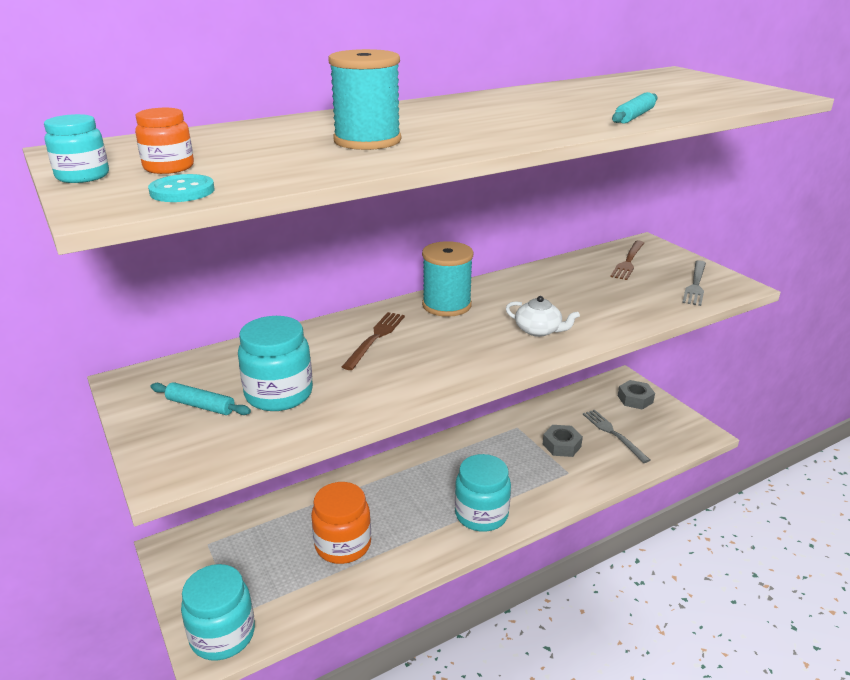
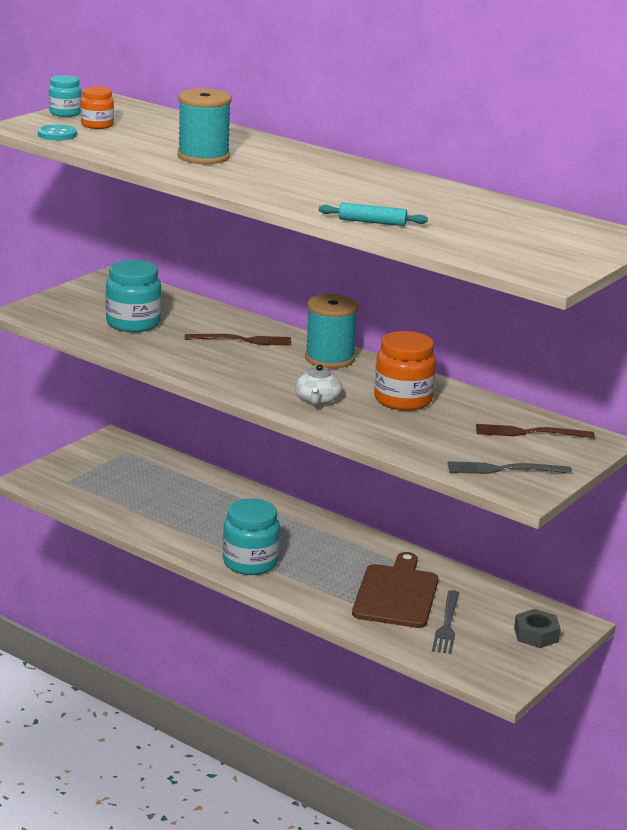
camera: 65 degrees right, 5 degrees down
(200, 406) = (100, 304): turquoise rolling pin -> none
(222, 635) = (45, 481): turquoise jar -> none
(343, 545) = (165, 506): orange jar -> orange jar (403, 400)
(561, 445) = (396, 594): grey nut -> brown cutting board
(613, 434) = (447, 624): grey fork -> grey fork turned 150 degrees clockwise

